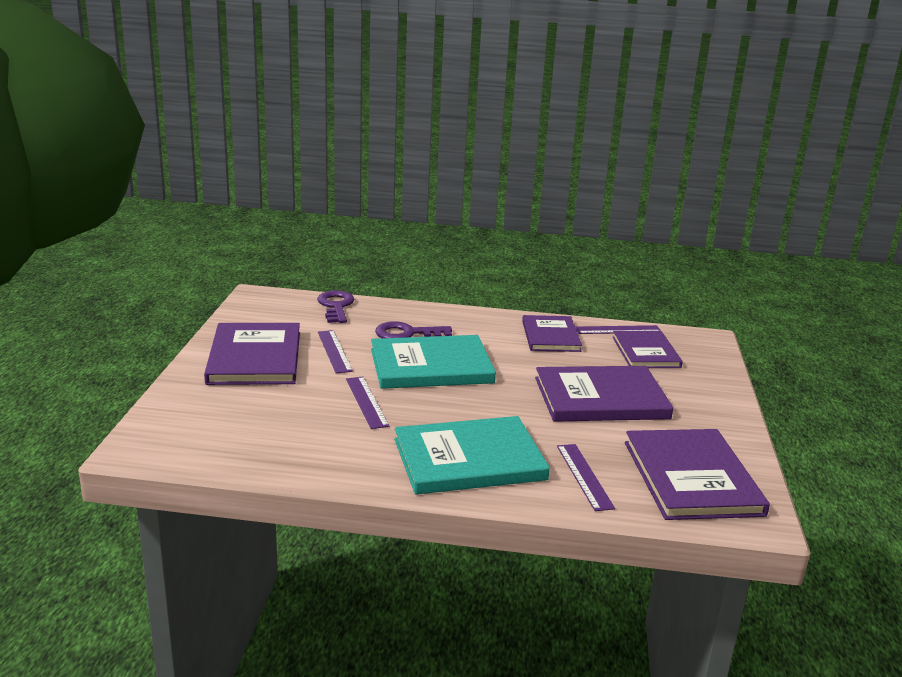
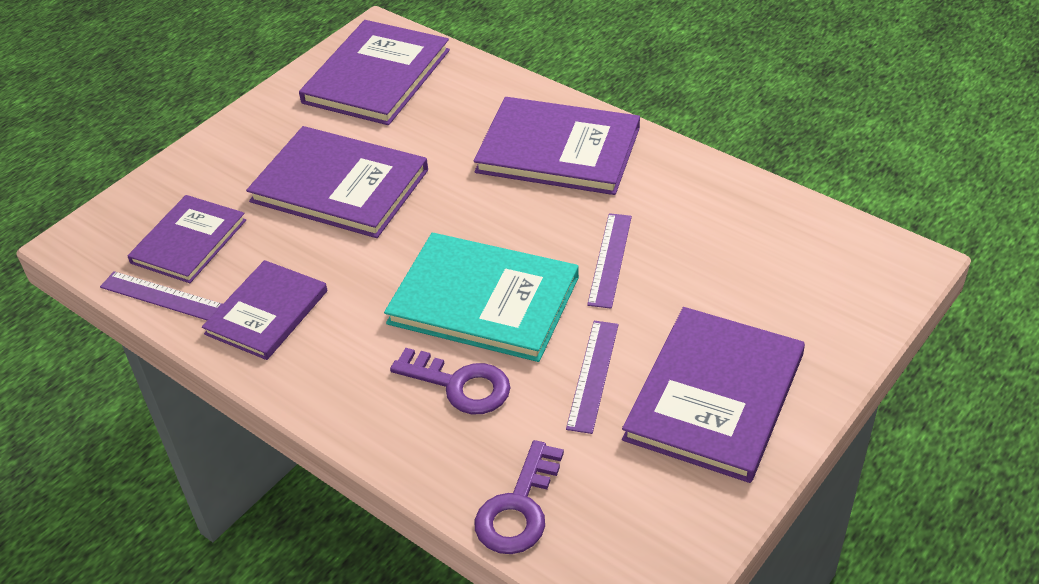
camera: 145 degrees left, 20 degrees up
(469, 459) = (558, 150): turquoise book -> purple book
(584, 476) = (468, 103): purple ruler -> none

